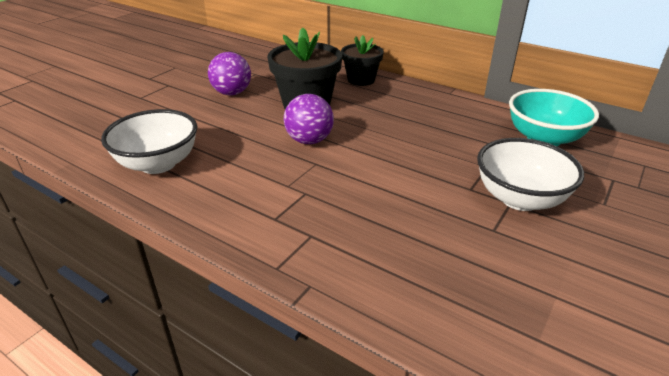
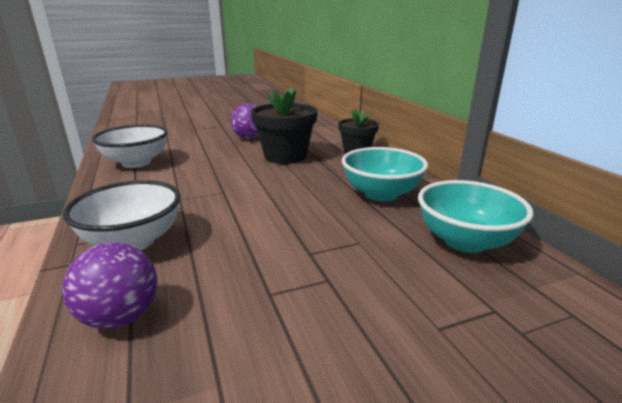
camera: 35 degrees right, 10 degrees down
(309, 140) = (245, 177): purple ball -> purple ball (121, 317)
(442, 118) = (381, 194): none -> turquoise bowl
(520, 199) = (343, 280): white bowl -> white bowl (133, 241)

